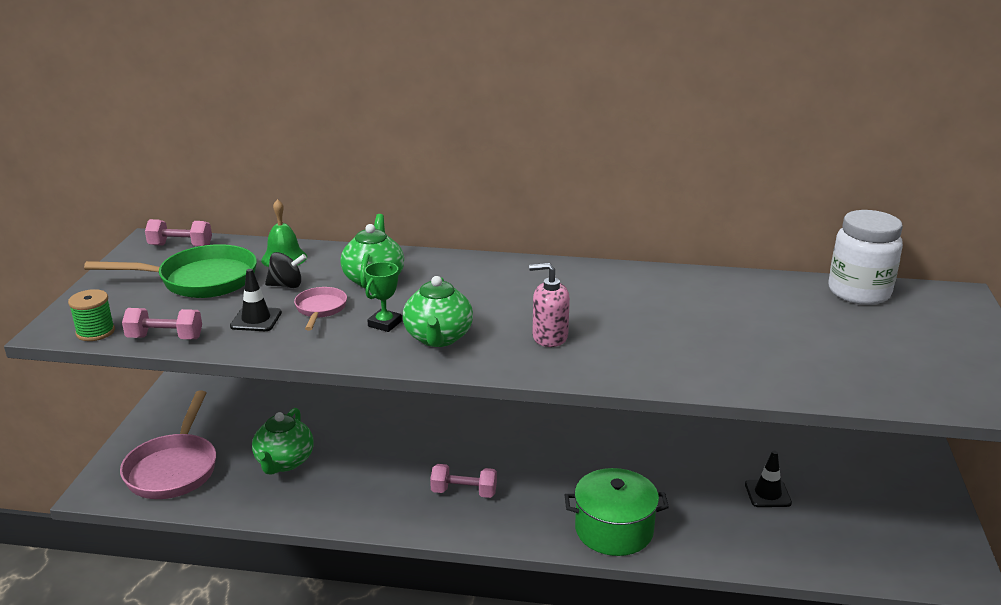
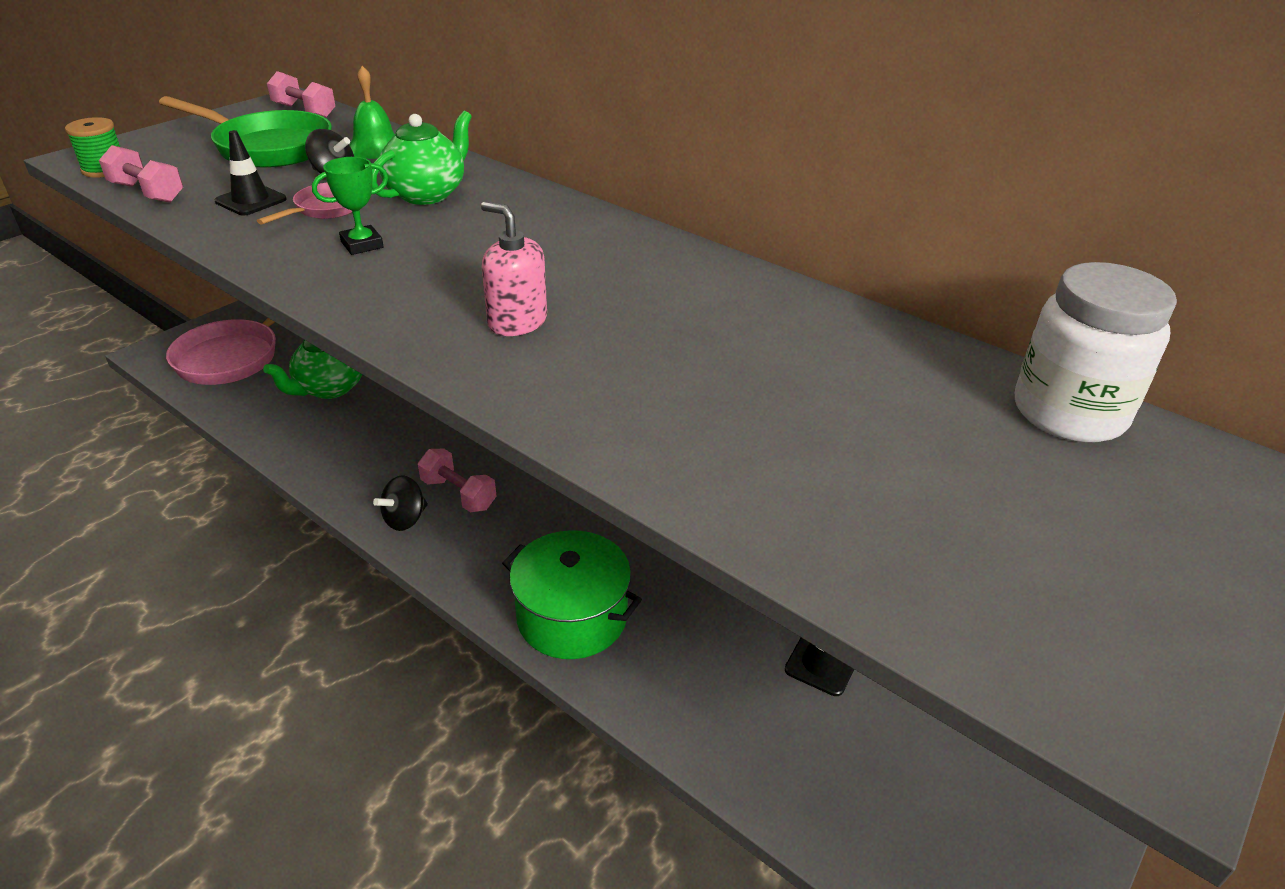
camera: 30 degrees right, 10 degrees up
(438, 338) = (391, 279): green teapot -> none
(446, 521) = (405, 519): none -> black spinning top

